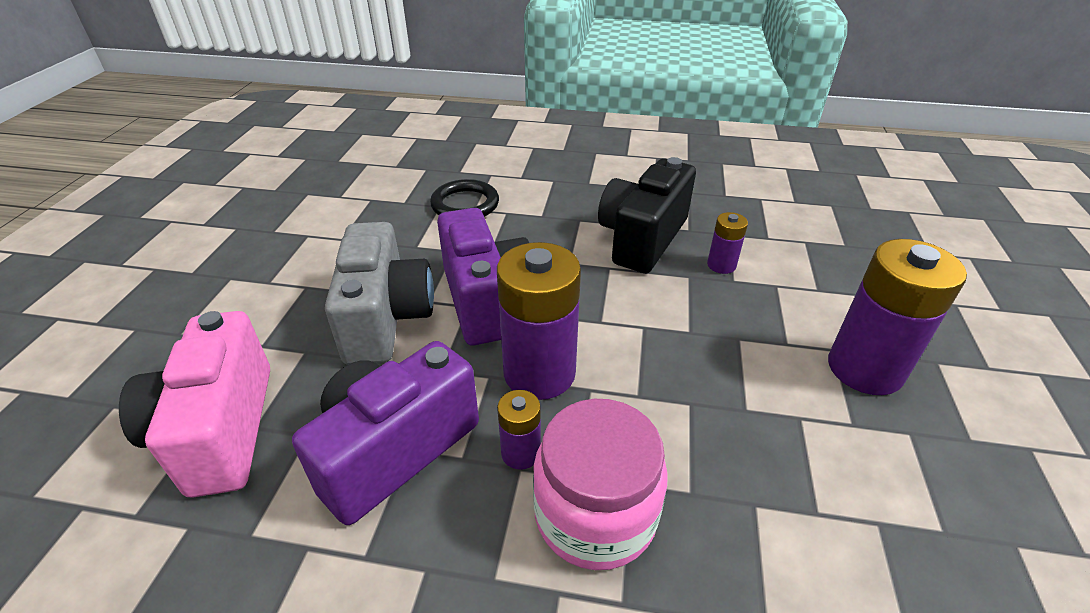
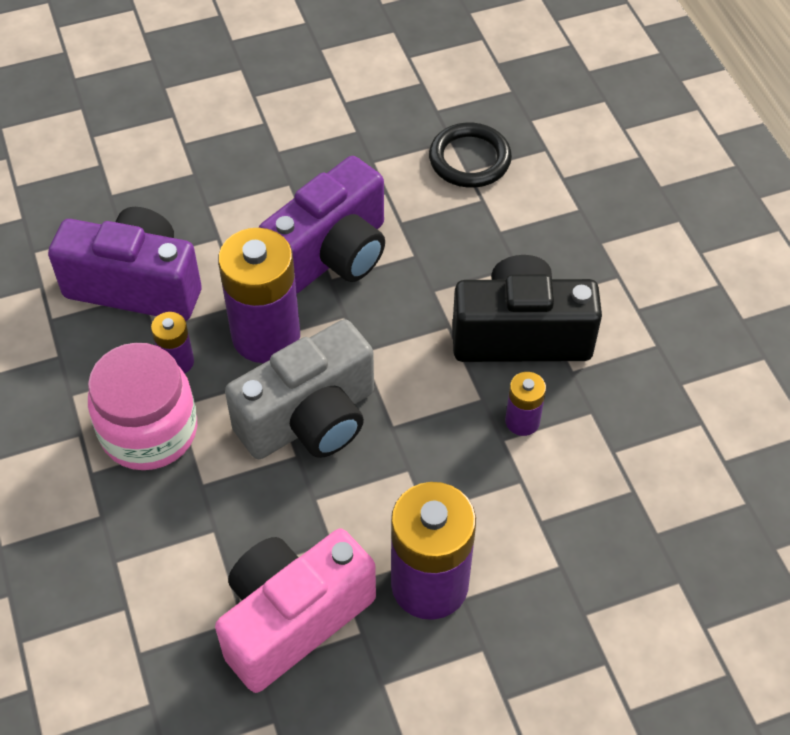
camera: 60 degrees right, 15 degrees up
(220, 430) = (96, 178): pink camera -> pink camera (293, 619)
(386, 318) = (262, 199): grey camera -> grey camera (310, 419)

